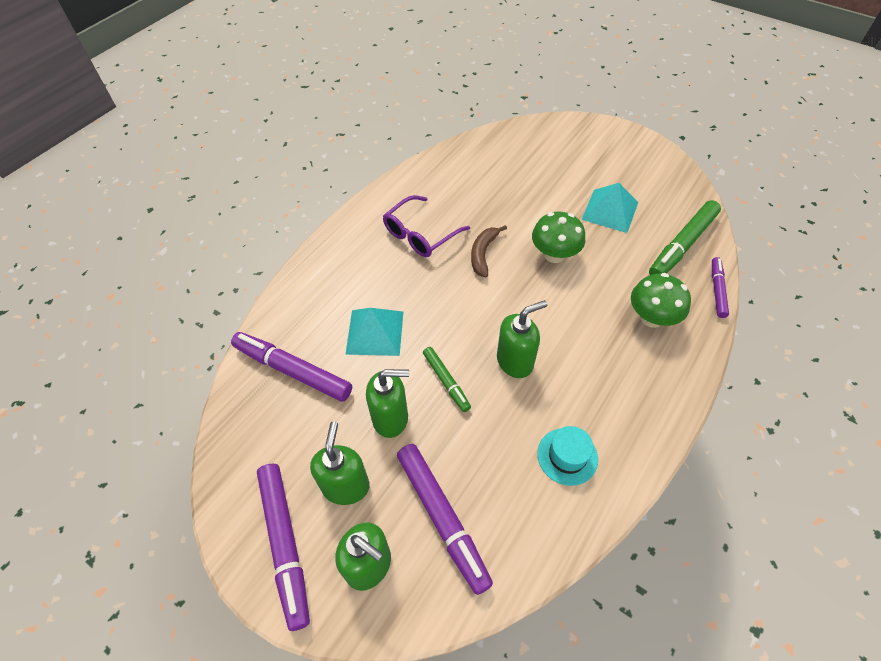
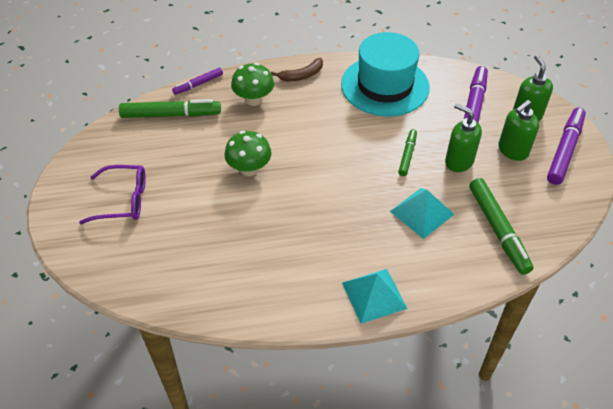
camera: 135 degrees left, 5 degrees down
(293, 370) = (498, 230): purple marker -> green marker
(420, 235) = (315, 255): purple glasses -> purple glasses (123, 200)
(483, 254) = (291, 205): brown banana -> brown banana (301, 75)
(515, 361) = (356, 136): green soap dispenser -> none
(567, 456) = (385, 86): turquoise hat -> turquoise hat, size x2.27
(610, 210) = (170, 165): turquoise pyramid -> turquoise pyramid (374, 295)

